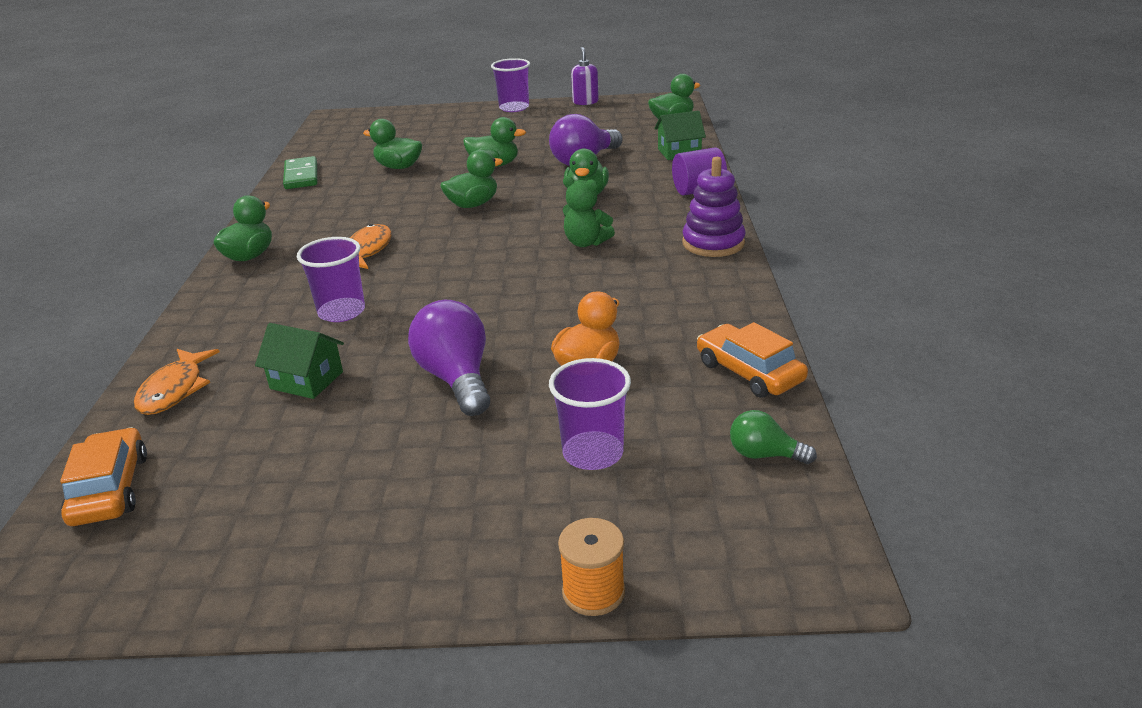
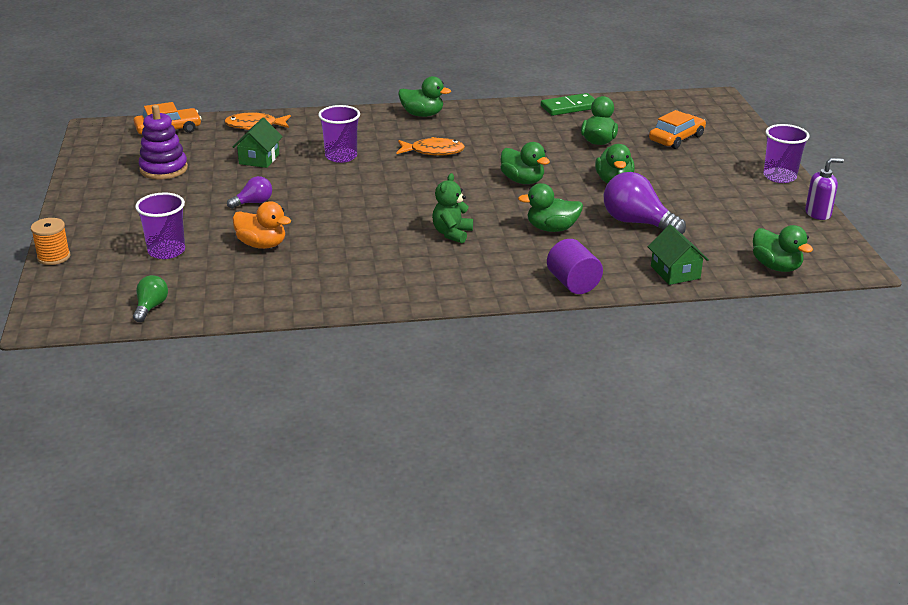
camera: 80 degrees right, 0 degrees up
(456, 379) = (253, 203): purple light bulb -> purple light bulb, size x0.54
(713, 243) = (455, 291): purple stacking toy -> purple stacking toy (163, 169)
(749, 372) = (246, 304): orange car -> orange car (676, 138)

